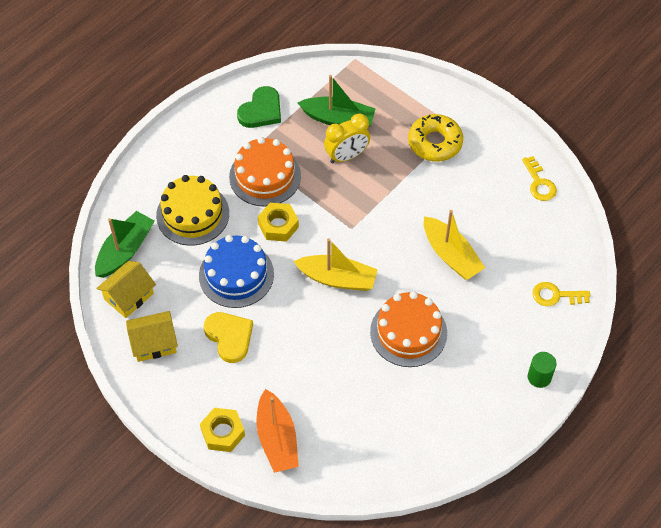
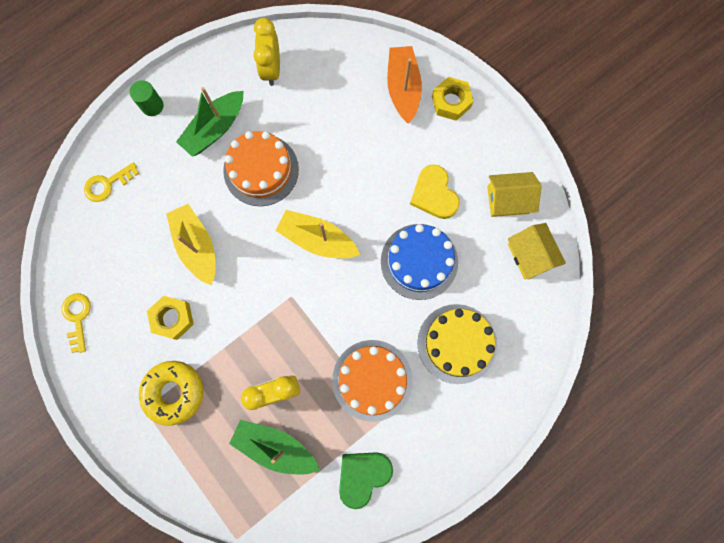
camera: 170 degrees left, 20 degrees up
(125, 250) = (531, 310): green boat -> green boat (215, 129)
(129, 296) = (530, 255): yellow house -> yellow house turned 75 degrees counterclockwise
(278, 225) = (367, 313): yellow nut -> yellow nut (173, 318)
(424, 436) = (271, 69): none -> yellow clock
(556, 295) = (107, 184): yellow key -> yellow key turned 135 degrees clockwise

